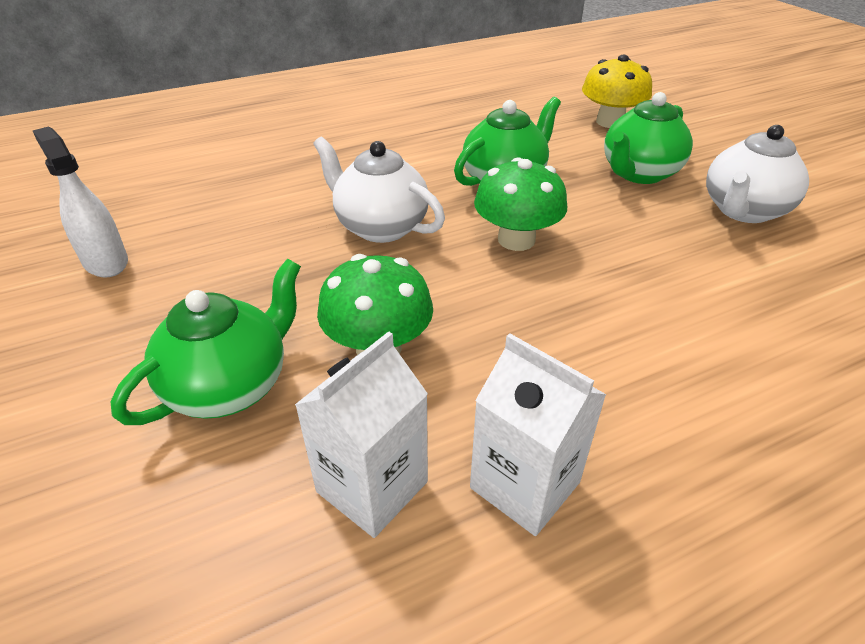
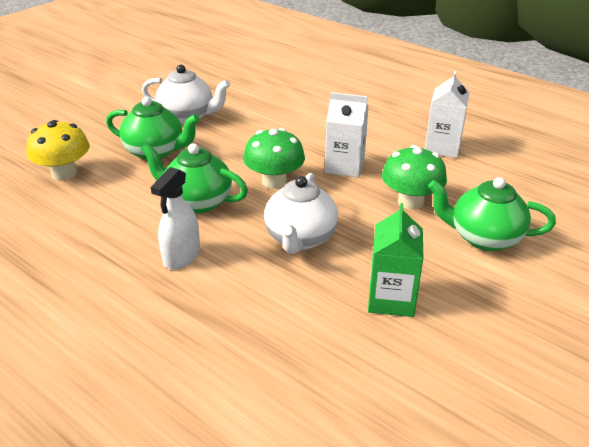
camera: 115 degrees left, 5 degrees down
(105, 262) = (458, 362): white spray bottle -> white spray bottle (182, 256)
(225, 254) = (391, 299): none -> green carton
(372, 486) = (482, 178): white carton -> white carton (344, 166)

